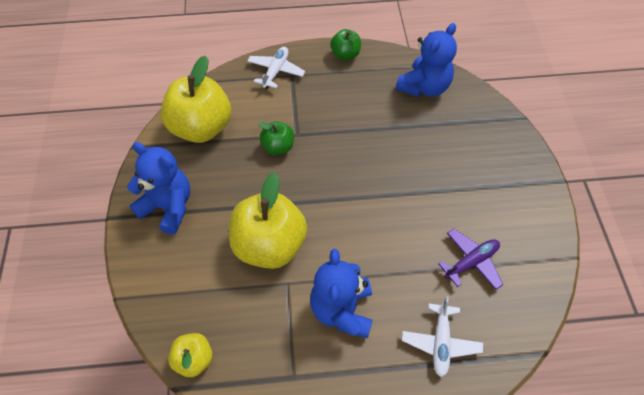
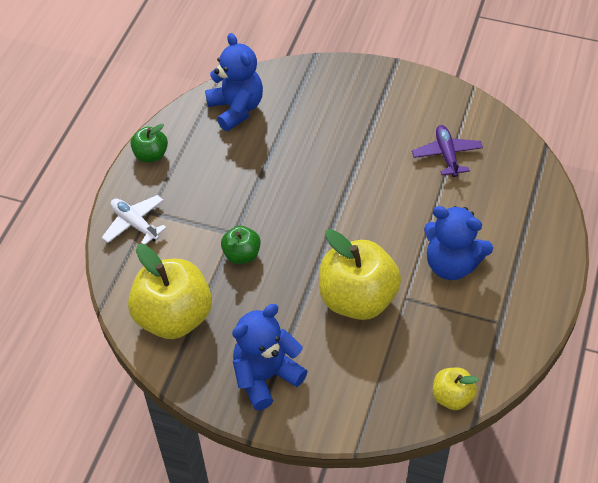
camera: 65 degrees left, 5 degrees down
(440, 342) = (511, 206): white plane -> none

